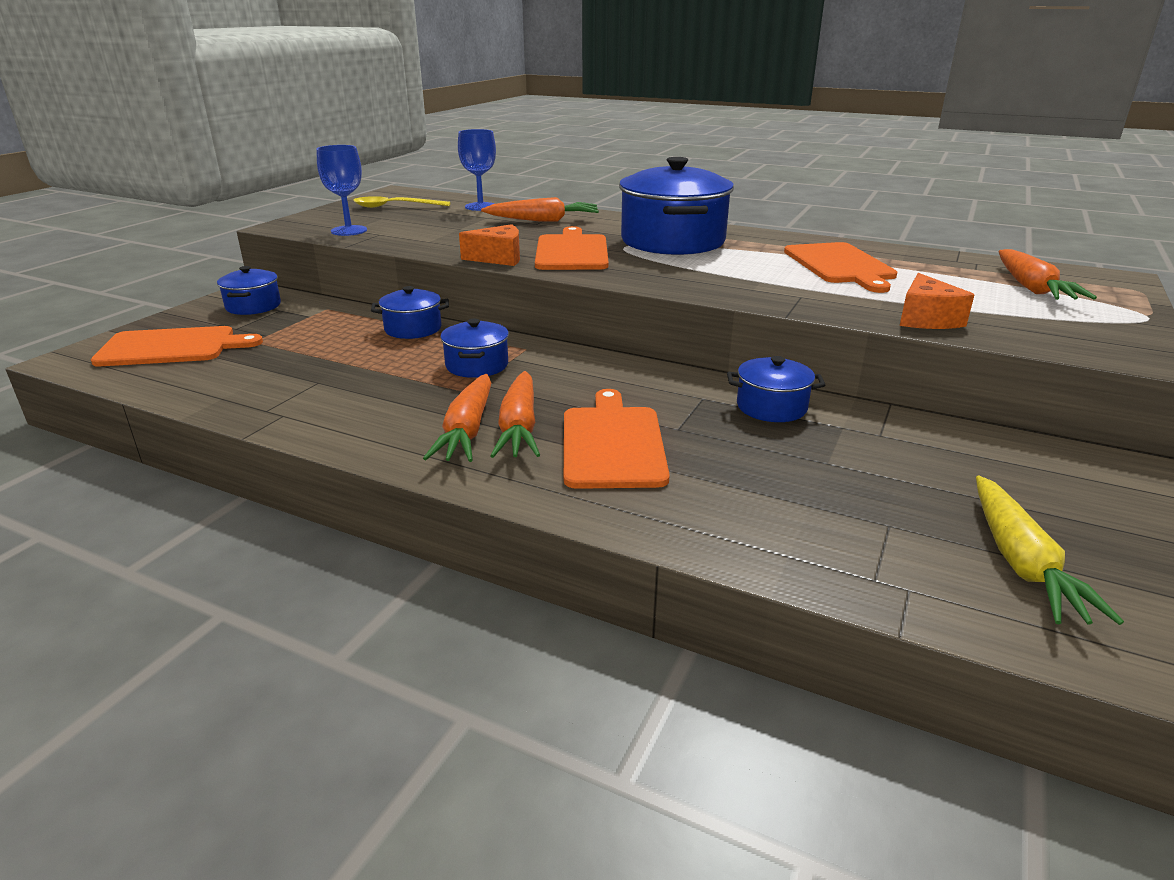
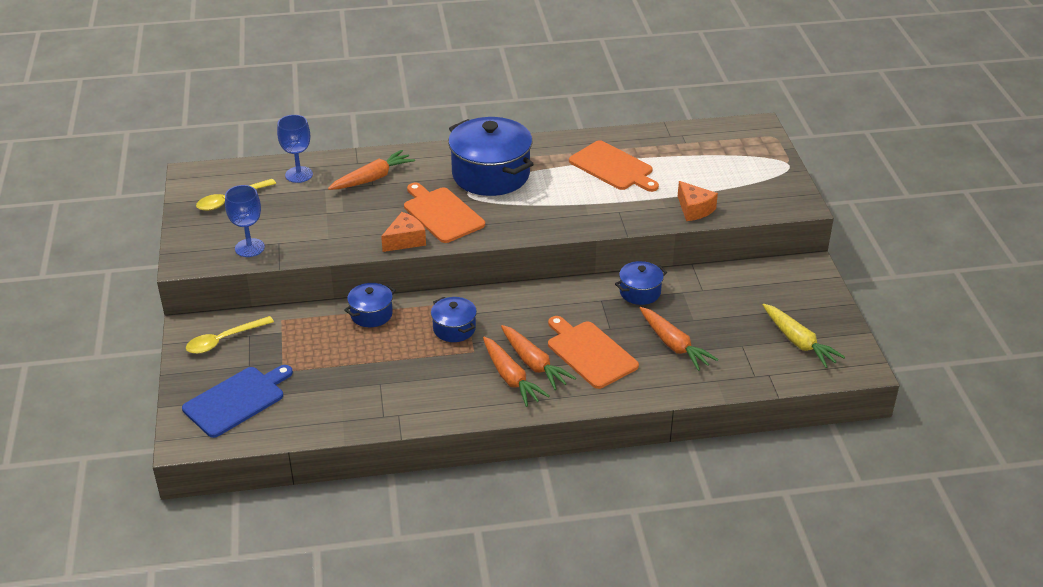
camera: 35 degrees left, 10 degrees up
(172, 347) = (237, 400): orange cutting board -> blue cutting board
(253, 306) = (224, 340): blue pot -> yellow spoon
(1031, 288) = (724, 154): orange carrot -> orange carrot (674, 345)

